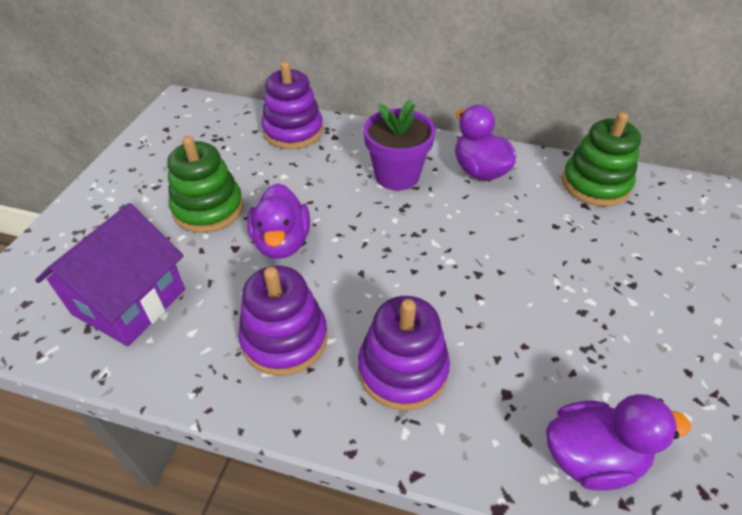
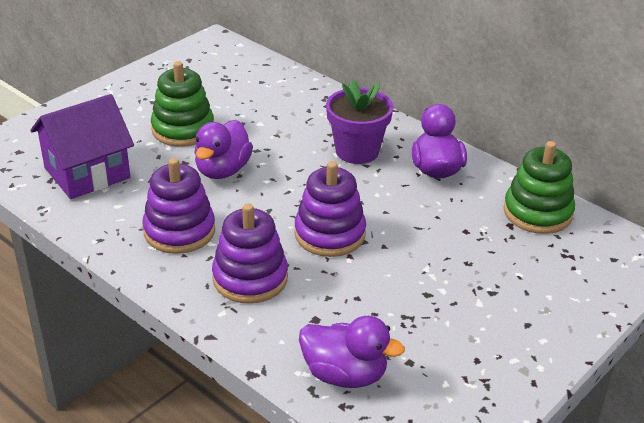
camera: 25 degrees right, 10 degrees down
(293, 131) = (294, 91): purple stacking toy -> purple stacking toy (330, 234)

